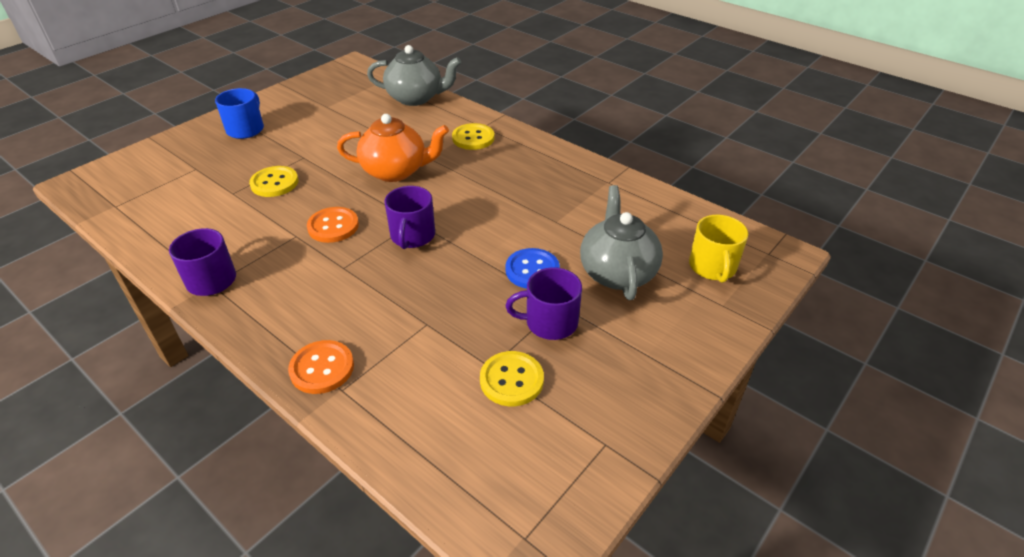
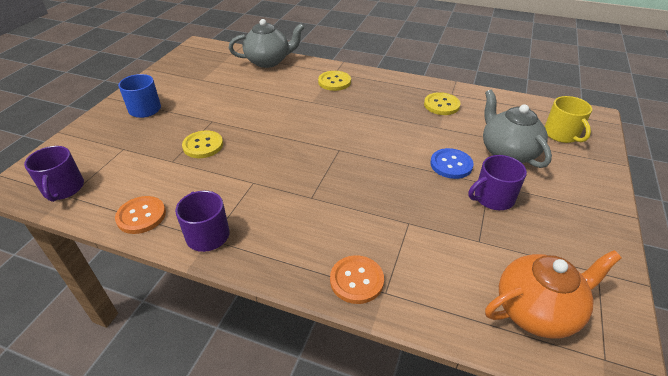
camera: 20 degrees left, 0 degrees up
(333, 226) = (278, 168): orange button -> orange button (141, 216)
(396, 171) = (295, 116): orange teapot -> orange teapot (537, 310)
(412, 236) = (346, 161): purple mug -> purple mug (63, 188)
(511, 380) = (501, 246): yellow button -> yellow button (441, 105)

